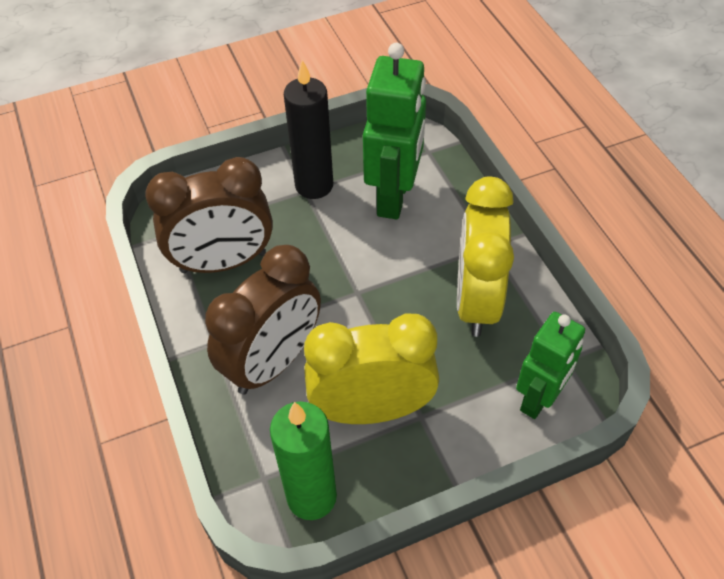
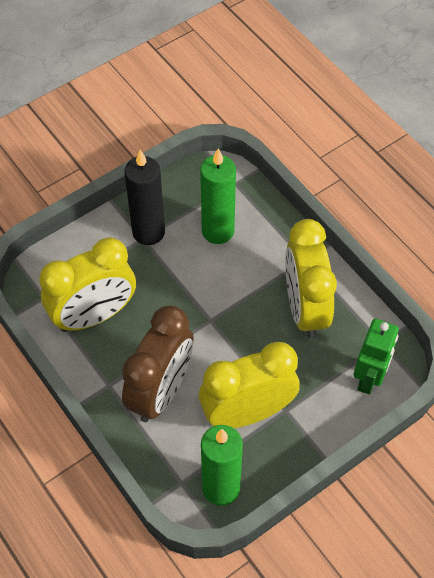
camera: 15 degrees left, 5 degrees up
(223, 262) = (94, 316): brown clock -> yellow clock
(394, 197) = (218, 231): green robot -> green candle

